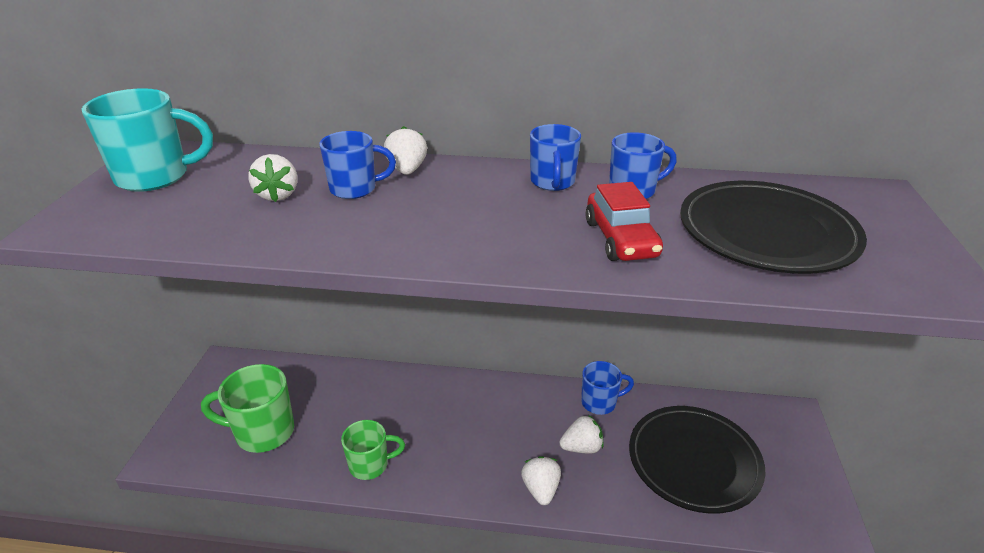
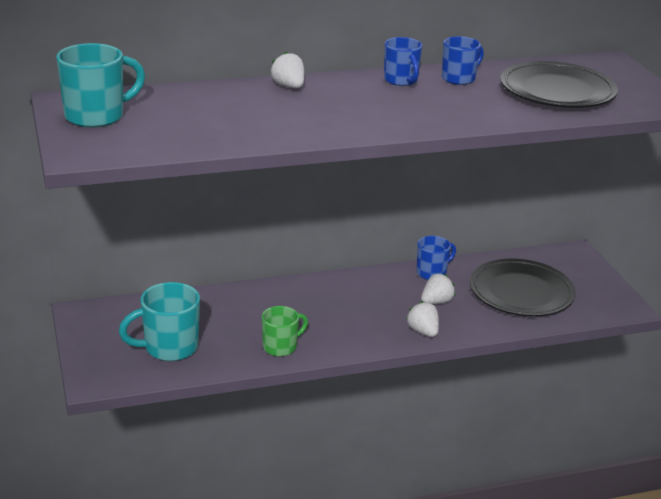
camera: 25 degrees left, 5 degrees down
(263, 432) = (169, 348): green mug -> turquoise mug
(278, 195) = (214, 114): white strawberry -> none
(355, 189) = (266, 103): blue mug -> none
(621, 239) = (475, 106): red car -> none

